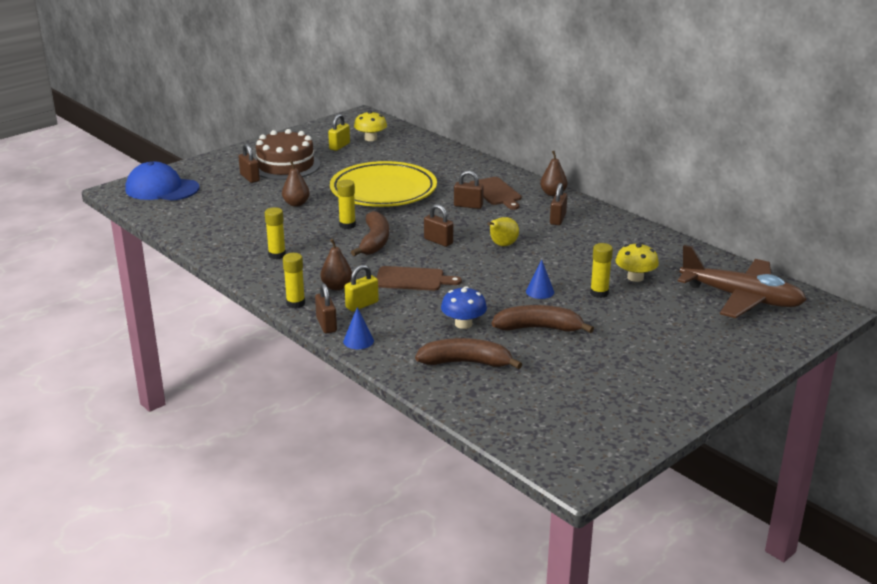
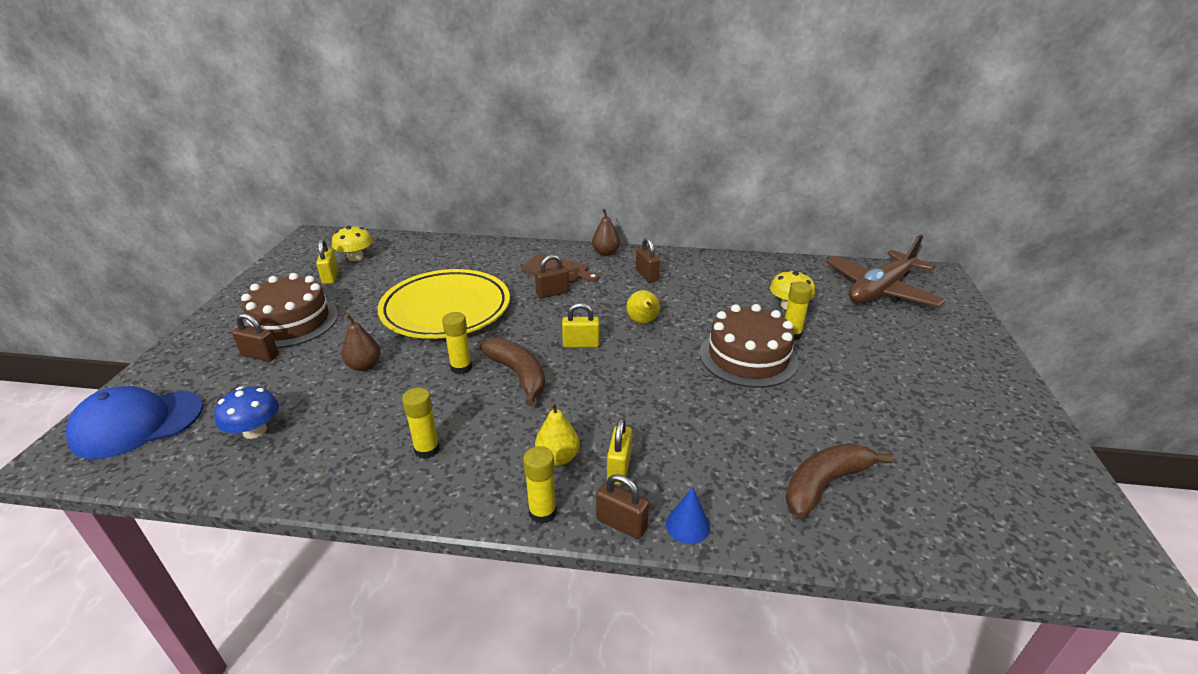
camera: 40 degrees left, 5 degrees up
(337, 287) = (557, 458): brown pear -> yellow pear
(413, 279) = (622, 403): brown cutting board -> none
(438, 241) = (581, 344): brown padlock -> yellow padlock
(463, 324) = (747, 433): blue mushroom -> blue mushroom (255, 431)
(539, 328) = (811, 399): brown banana -> none
(540, 291) = (748, 357): blue cone -> brown cake
(741, 298) = (880, 290): brown plane -> brown plane turned 150 degrees clockwise

